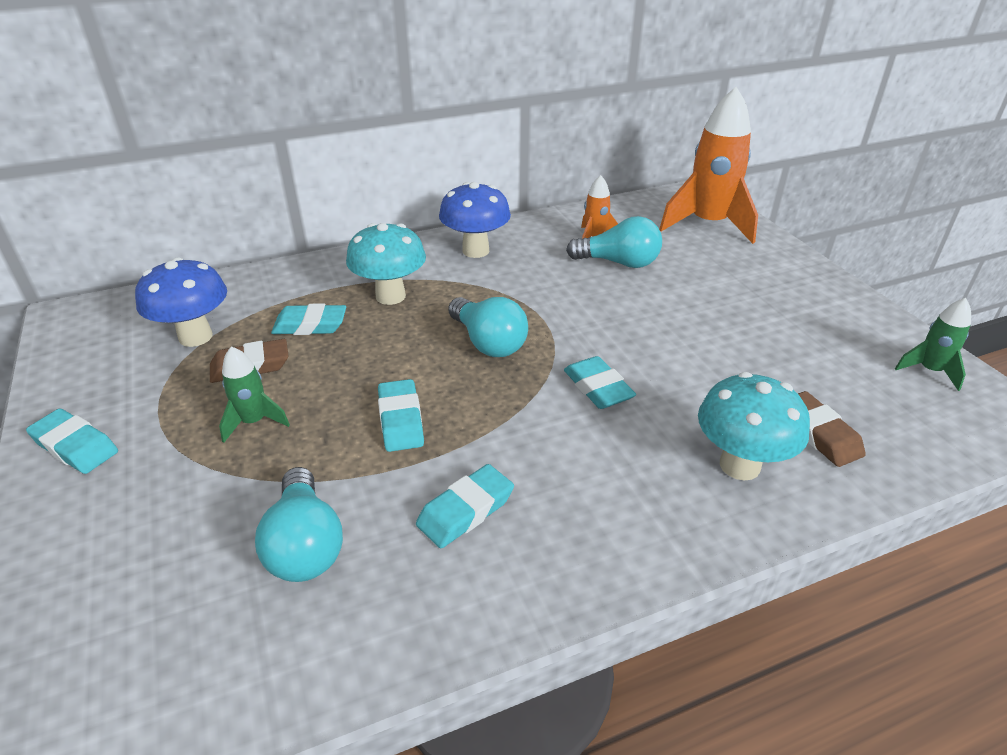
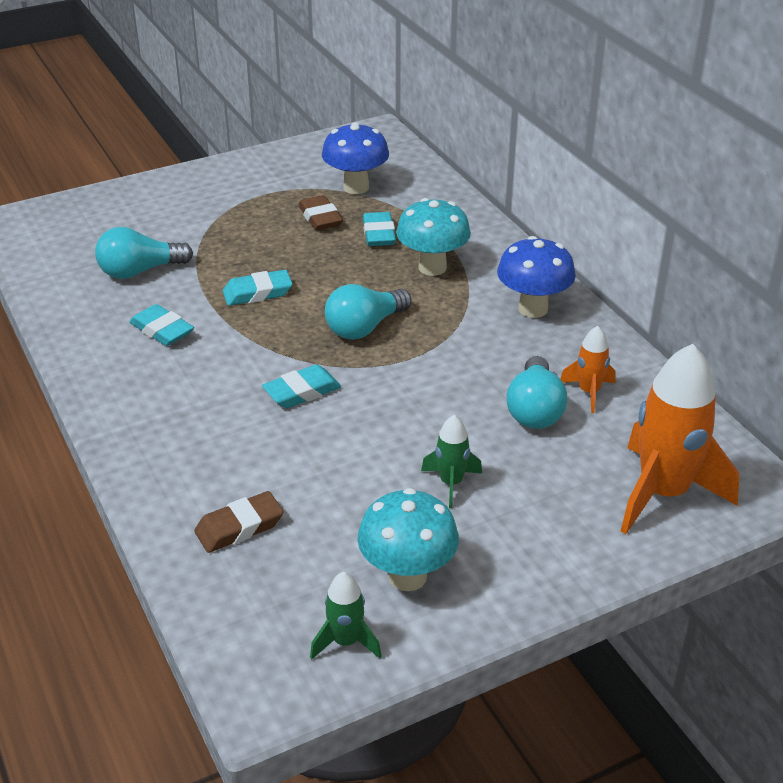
camera: 85 degrees right, 0 degrees up
(75, 446) = (231, 173): turquoise eraser -> none
(254, 422) = (255, 231): green rocket -> green rocket (451, 483)
(739, 465) = (200, 470): turquoise mushroom -> turquoise mushroom (407, 576)

